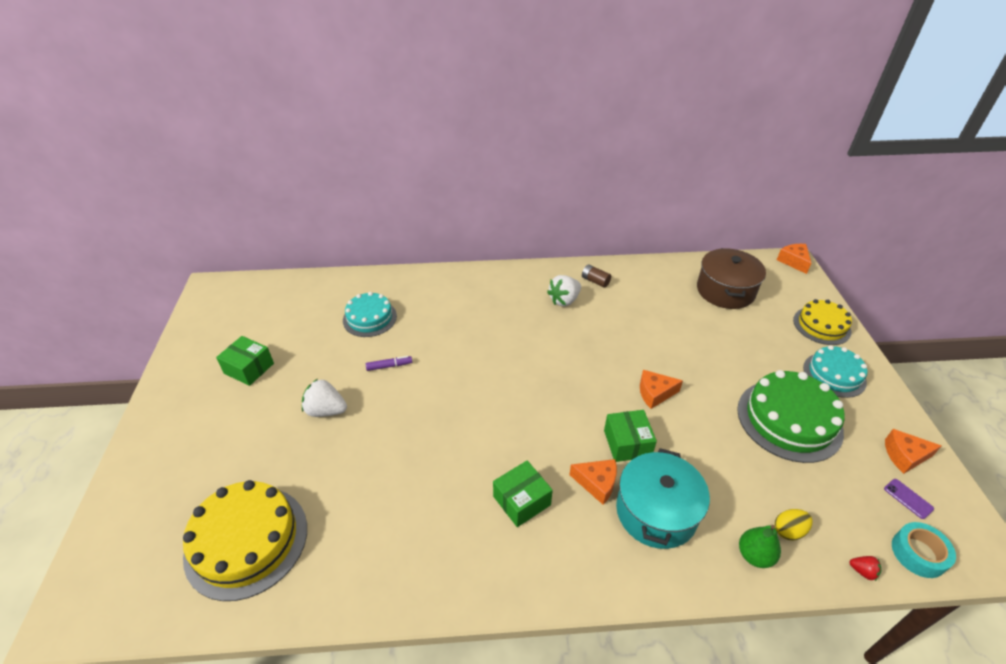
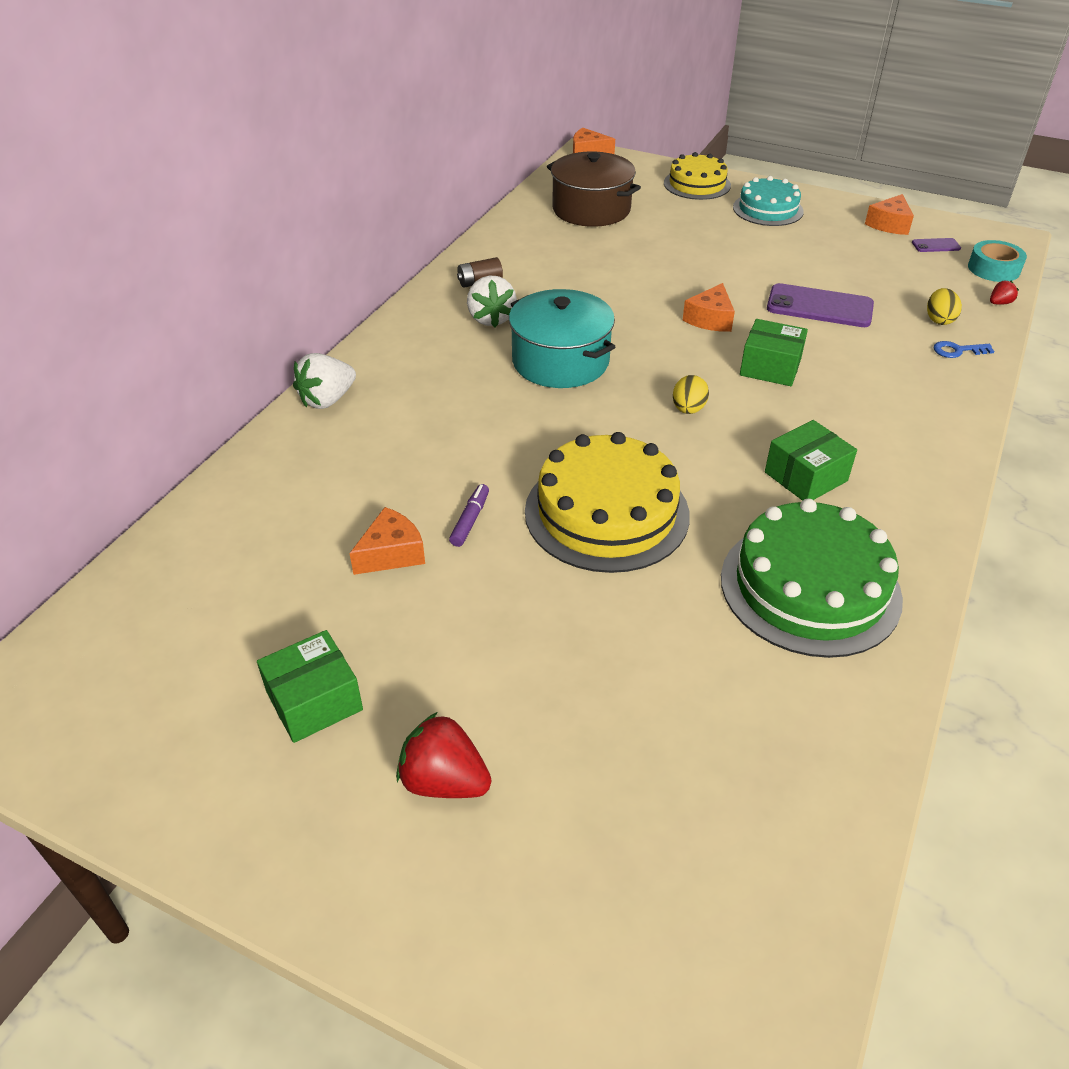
camera: 60 degrees left, 0 degrees up
(218, 431) = (444, 781): none -> red strawberry
(246, 541) = (721, 785): yellow cake -> yellow cake (606, 513)
(326, 410) = (509, 619): white strawberry -> white strawberry (327, 400)
(370, 318) = (335, 510): turquoise cake -> none
(521, 500) = (805, 476): green box -> green box turned 60 degrees clockwise
(547, 417) = (688, 409): none -> yellow egg
(597, 483) = (814, 410): orange cheese -> orange cheese (391, 553)
(656, 512) = (875, 386): turquoise pot -> turquoise pot (560, 361)
(729, 447) = (819, 307): none -> purple phone
(754, 555) = (957, 350): green pear -> blue key
(789, 420) = (807, 259): green cake -> green cake (810, 587)

